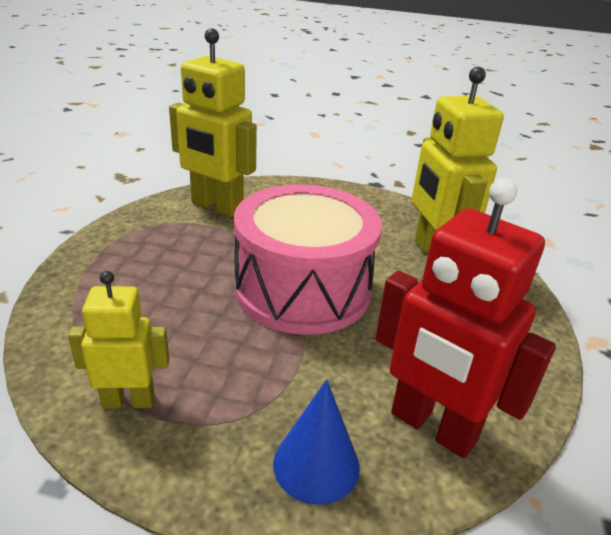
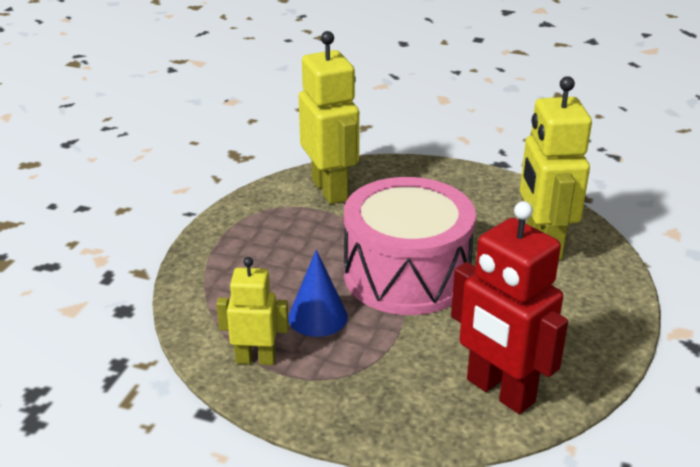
camera: 10 degrees right, 0 degrees up
(216, 207) = (330, 190): yellow robot -> yellow robot turned 150 degrees counterclockwise
(316, 464) = (399, 411): blue cone -> blue cone (317, 317)

